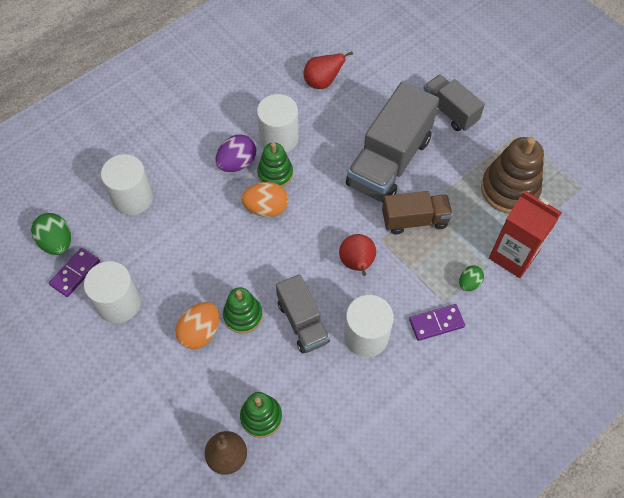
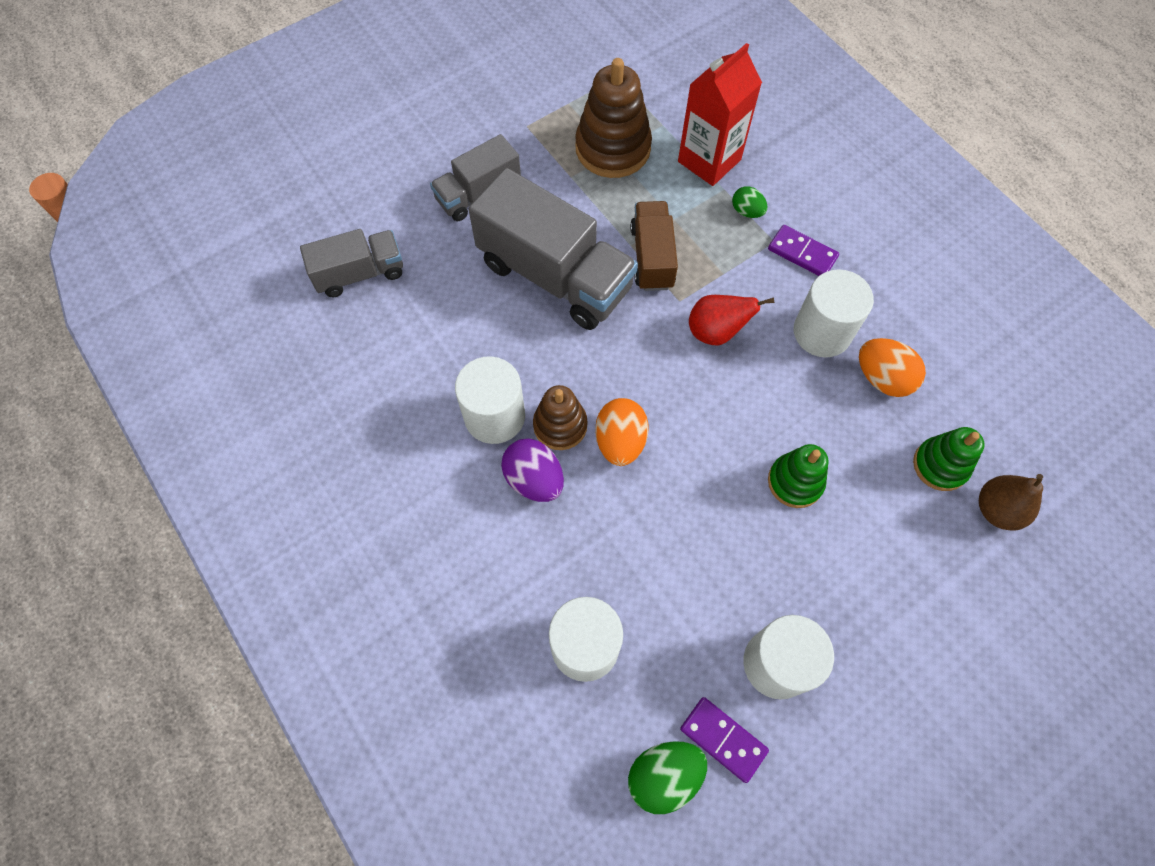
camera: 85 degrees left, 5 degrees up
(200, 332) = (822, 541): orange egg -> orange egg (882, 378)
(275, 174) = (560, 425): green stacking toy -> brown stacking toy
(302, 322) = (804, 406): grey truck -> grey truck (360, 274)
(322, 82) = (396, 347): red pear -> none
(436, 323) = (802, 253): purple domino -> purple domino turned 45 degrees counterclockwise

